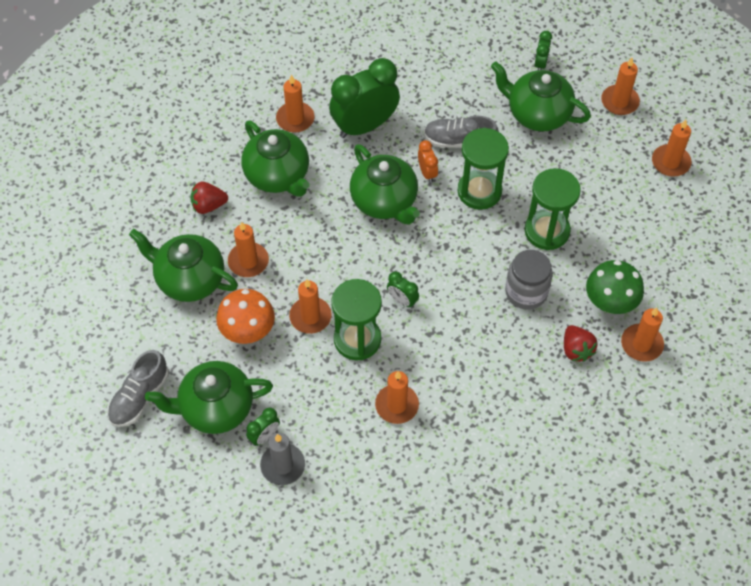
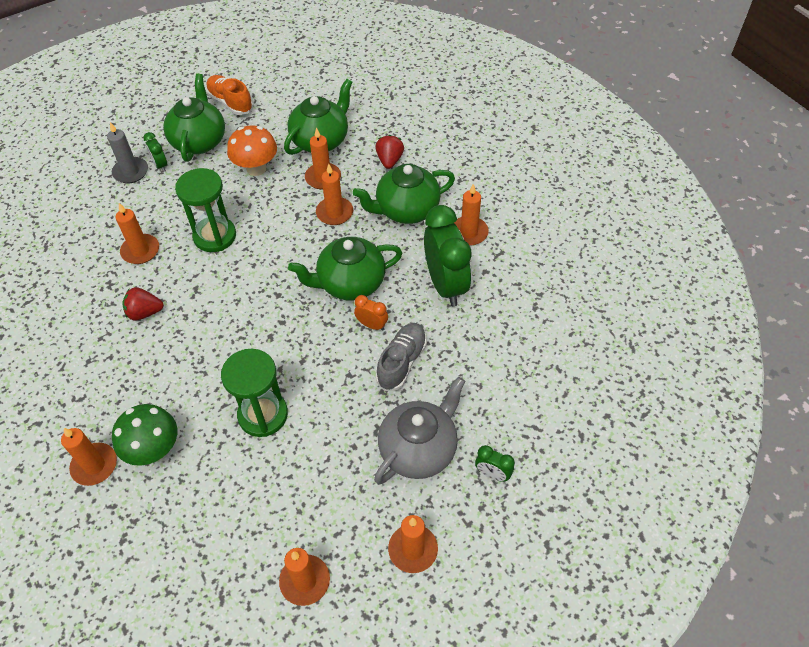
camera: 105 degrees right, 5 degrees down
(139, 397) = (230, 102): grey shoe -> orange shoe
(310, 317) = (251, 209): orange candle -> orange candle (334, 213)
(402, 300) = (237, 275): green clock -> none
(427, 173) = (372, 325): orange clock -> orange clock turned 150 degrees counterclockwise
(479, 191) = (334, 365): green hourglass -> none
(526, 292) = (201, 376): grey jar -> none
(537, 114) = (419, 449): green teapot -> grey teapot
(576, 350) = (119, 402): red strawberry -> red strawberry (145, 312)

